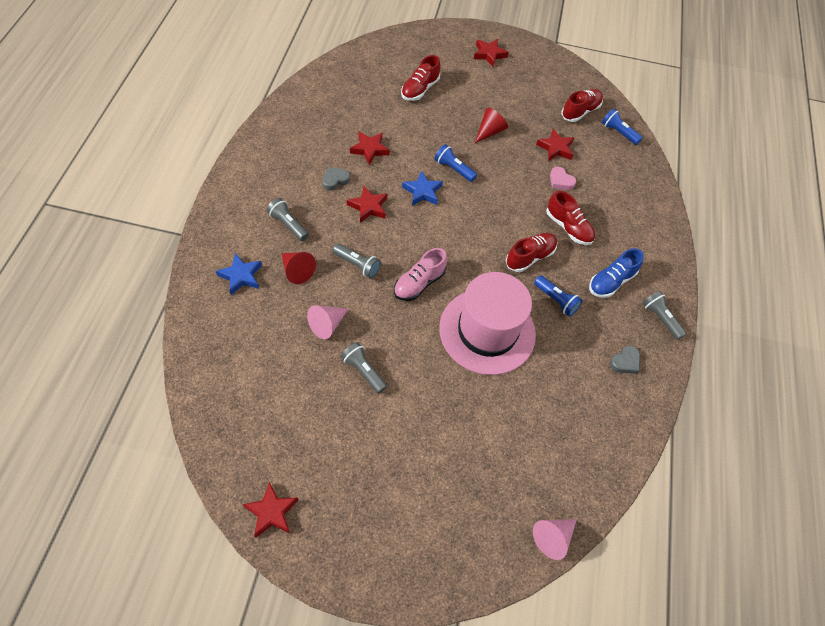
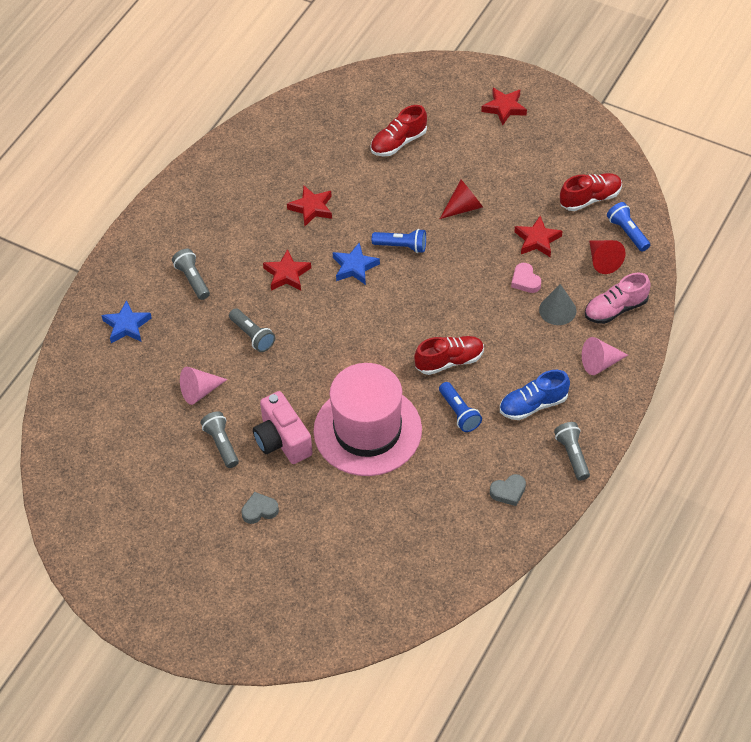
camera: 25 degrees right, 5 degrees down
(271, 512) = (91, 552): red star -> none
(297, 271) = (186, 330): red cone -> red cone (603, 261)
(335, 180) = (260, 238): grey heart -> grey heart (259, 510)
(417, 356) = (282, 440): none -> pink camera
(419, 283) = (312, 367): pink shoe -> pink shoe (615, 309)
(454, 169) = (401, 246): blue flashlight -> blue flashlight turned 135 degrees clockwise
(552, 537) = (354, 636): pink cone -> pink cone (600, 363)
(568, 227) = (510, 336): red shoe -> none
(595, 200) = (557, 310): none -> grey cone

